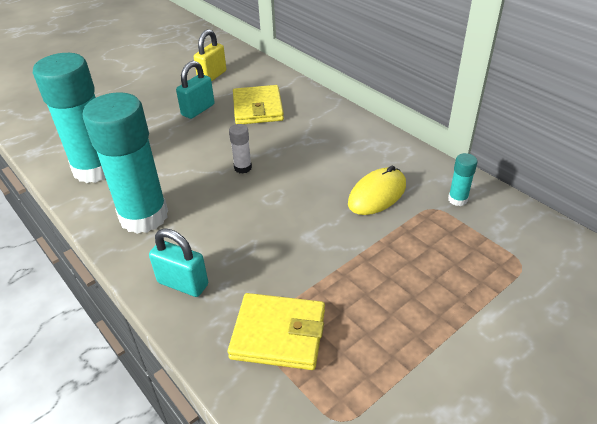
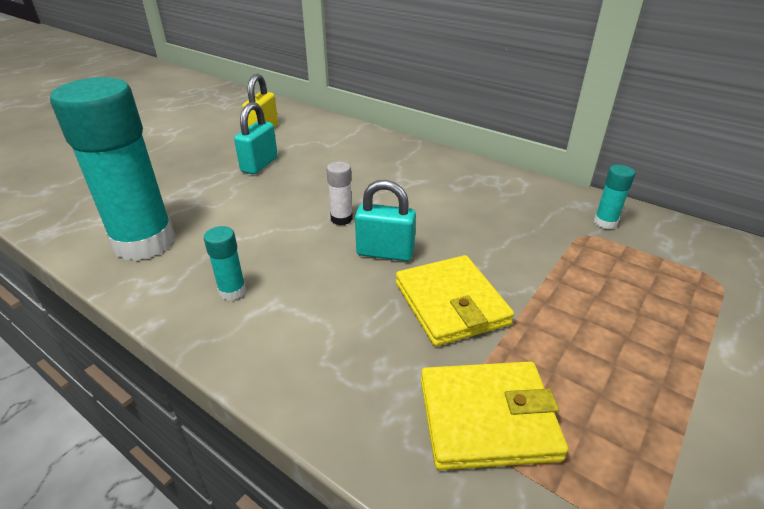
camera: 15 degrees left, 5 degrees down
(144, 216) = (232, 291): turquoise glue stick -> turquoise glue stick, size x0.40
(183, 283) = (321, 371): turquoise padlock -> turquoise padlock (385, 253)
(258, 108) = (331, 157): yellow wallet -> yellow wallet (451, 303)
(377, 194) = (514, 228): yellow mouse -> none

